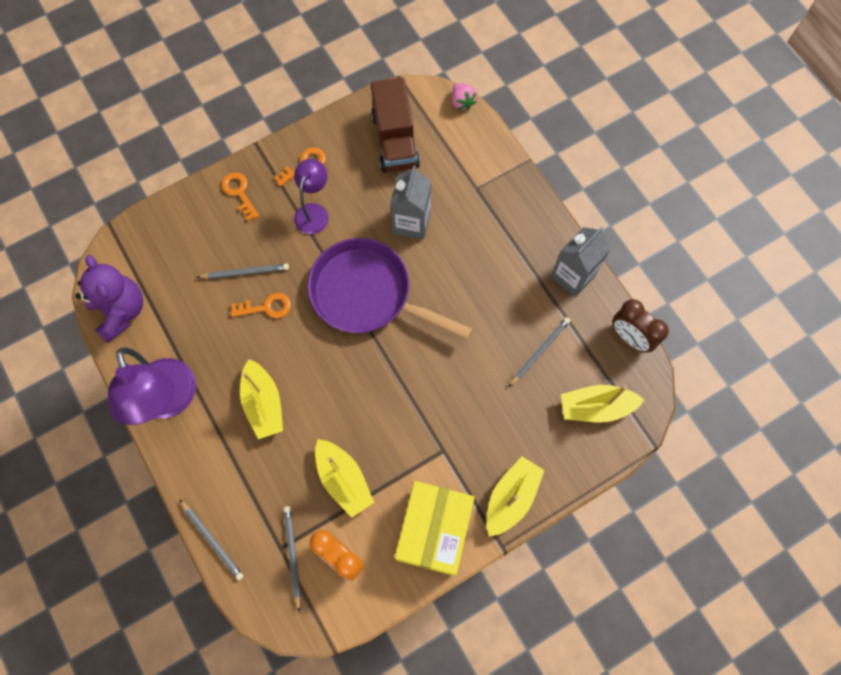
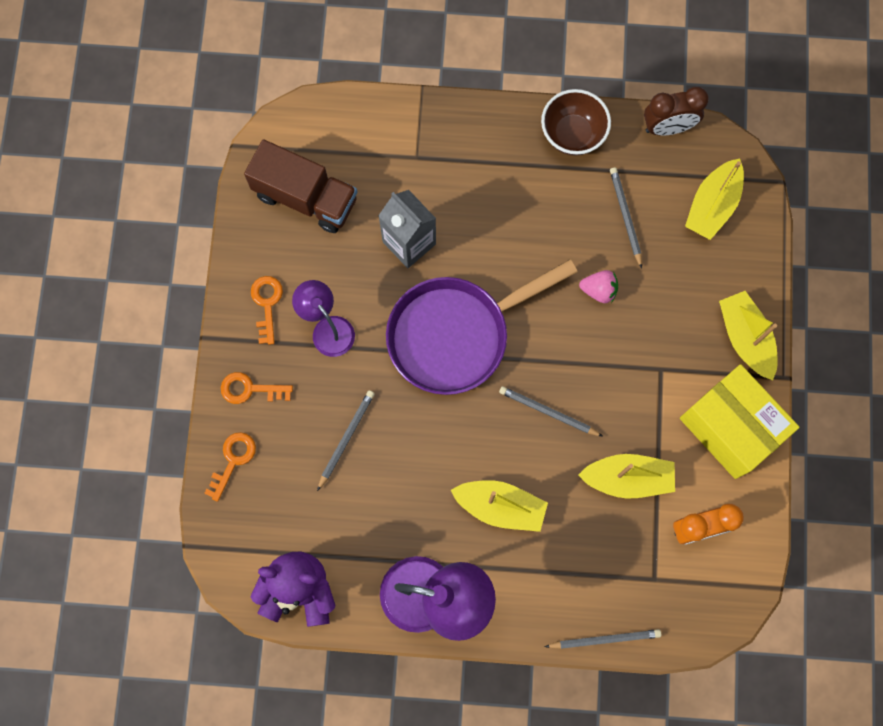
camera: 55 degrees left, 5 degrees up
(266, 307) = (400, 441): orange key -> orange key (233, 460)
(292, 556) = (669, 572): grey pencil -> grey pencil (548, 412)
(462, 102) = (311, 104): pink strawberry -> pink strawberry (599, 290)
(572, 276) = (572, 134): grey carton -> brown bowl

